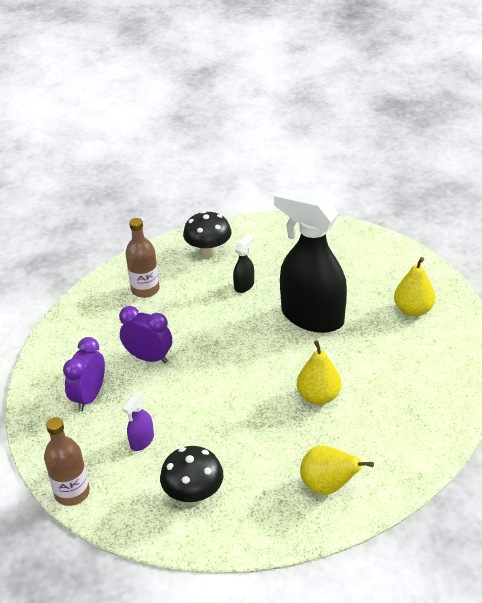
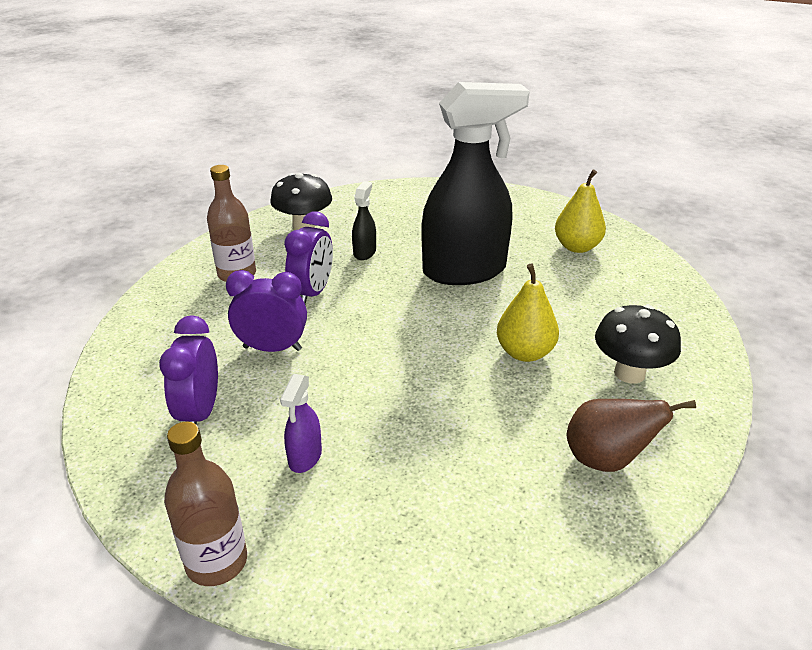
camera: 20 degrees left, 5 degrees down
(192, 316) = (312, 293): none -> purple clock
(194, 495) = (420, 518): black mushroom -> black mushroom (629, 373)
(312, 317) = (465, 271): black spray bottle -> black spray bottle turned 150 degrees clockwise
(328, 486) = (606, 460): yellow pear -> brown pear

